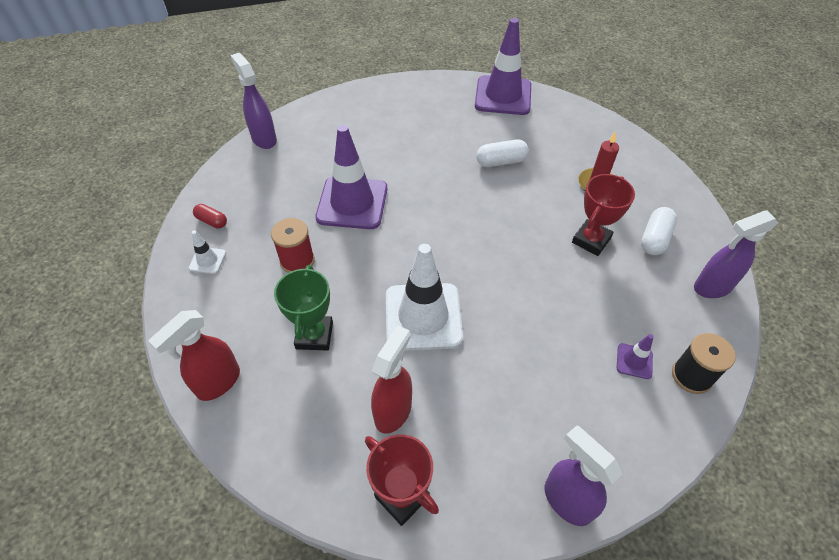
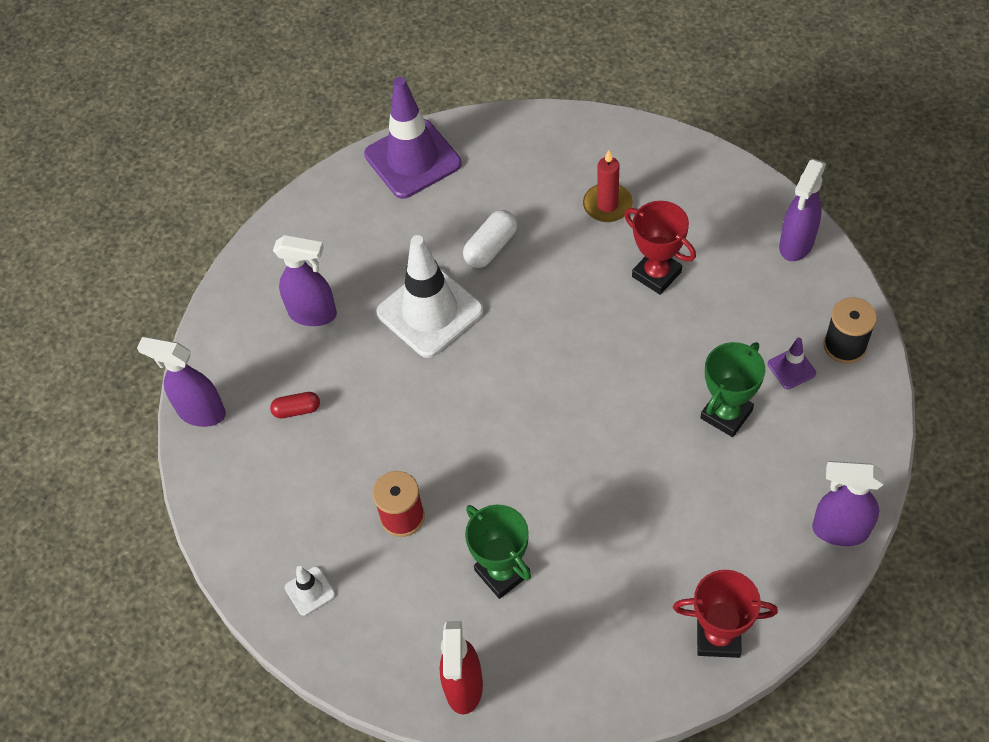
camera: 35 degrees left, 5 degrees up
(212, 221) = (261, 549): red capsule -> red capsule (297, 410)
(352, 203) = (388, 412): purple traffic cone -> none
(369, 132) = (313, 314): none -> purple spray bottle
(393, 411) = (642, 577): red spray bottle -> none
(423, 316) = (581, 473): white traffic cone -> white traffic cone (430, 312)
(556, 355) = (726, 414): none -> green trophy
(591, 240) = (656, 274): red trophy -> red trophy turned 45 degrees counterclockwise
(654, 239) = (710, 229): white capsule -> none

